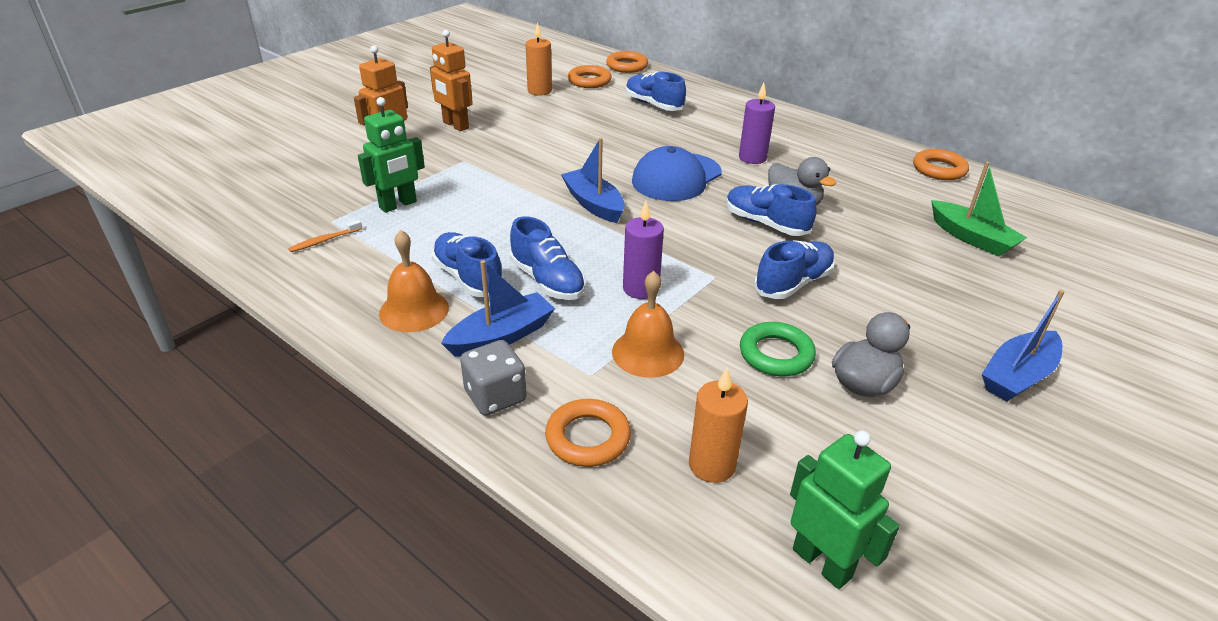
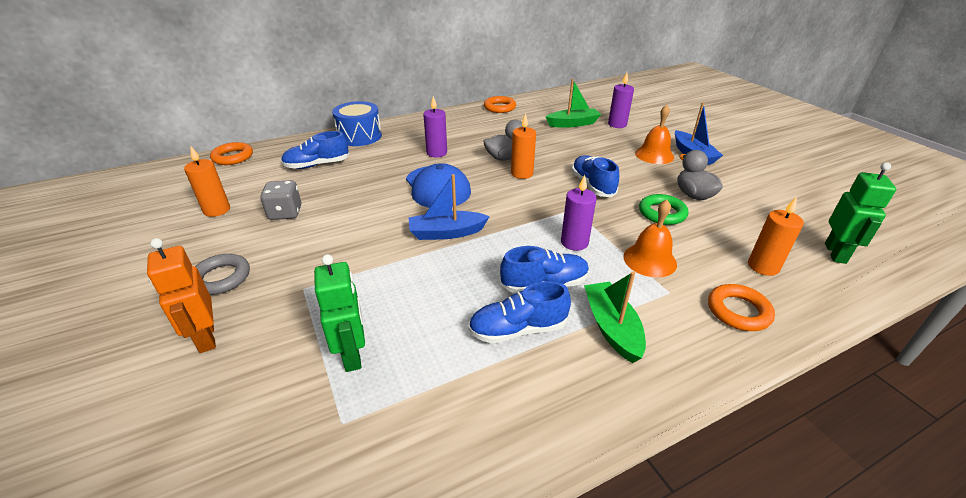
camera: 65 degrees left, 0 degrees up
(325, 240) = (383, 435): orange toothbrush -> none
(414, 310) = (554, 378): orange bell -> orange bell (654, 155)
(455, 125) = (221, 278): orange robot -> grey ring
(495, 396) = (689, 349): grey dice -> grey dice (285, 213)
(501, 336) = (612, 327): blue boat -> green boat
(589, 81) = (234, 180): orange ring -> none
(737, 106) = (359, 136): none -> blue drum
(766, 224) = (522, 173): blue shoe -> orange candle
(822, 563) = (835, 253): green robot -> green robot turned 120 degrees clockwise
(1030, 280) = (617, 124): none -> purple candle

